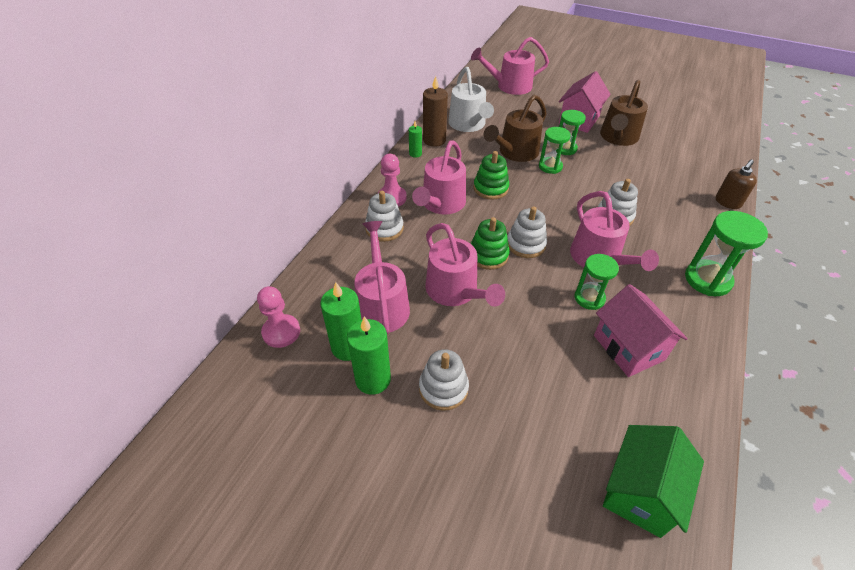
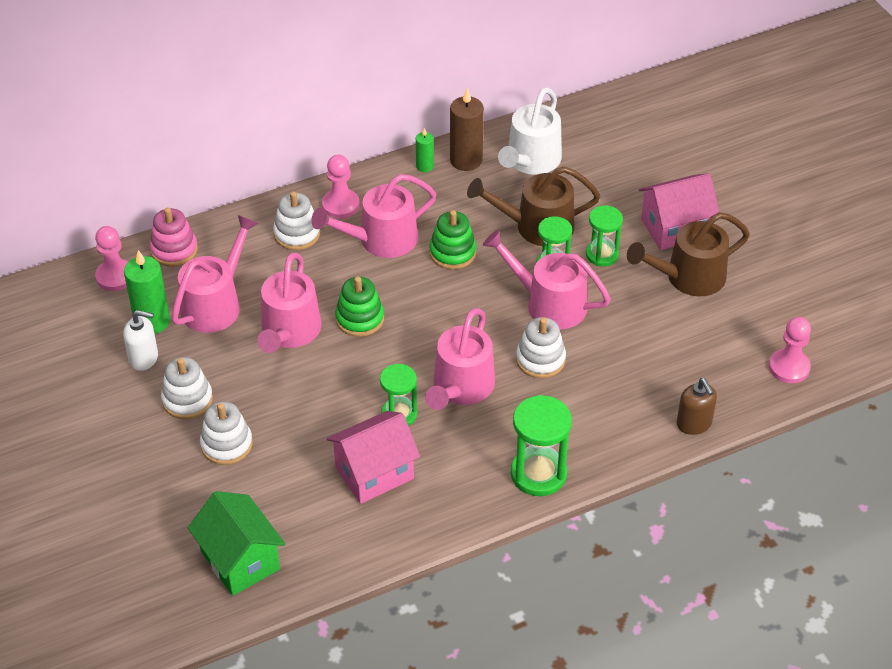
camera: 40 degrees right, 0 degrees up
(308, 286) = (174, 250): none -> pink stacking toy
(373, 379) = (144, 358): green candle -> white soap dispenser
(510, 86) = (655, 133): pink watering can -> pink watering can (549, 303)
(526, 244) = (409, 331): white stacking toy -> white stacking toy (226, 444)
(628, 347) = (374, 473): pink house -> pink house turned 45 degrees clockwise
(640, 492) = (240, 560): green house -> green house turned 75 degrees clockwise
(719, 152) = (789, 367): none -> pink pawn
(727, 202) = (694, 424): brown soap dispenser -> brown soap dispenser turned 105 degrees counterclockwise

